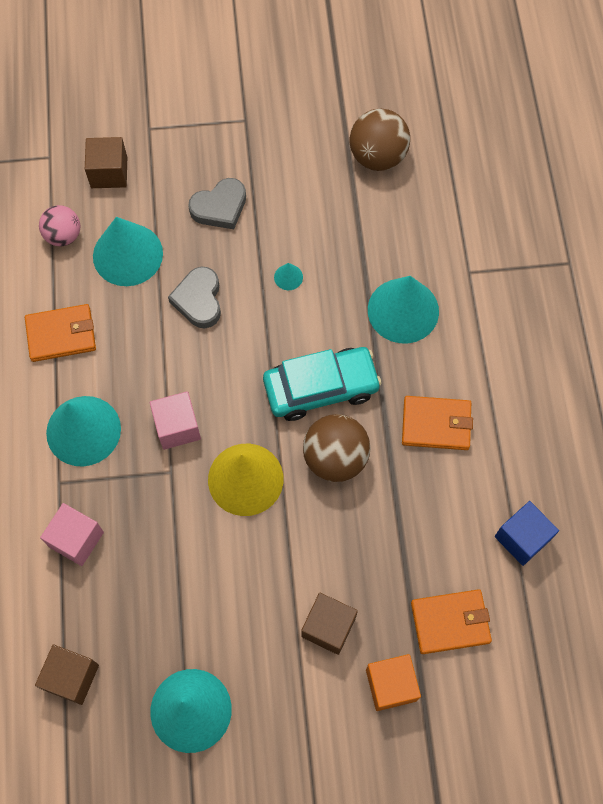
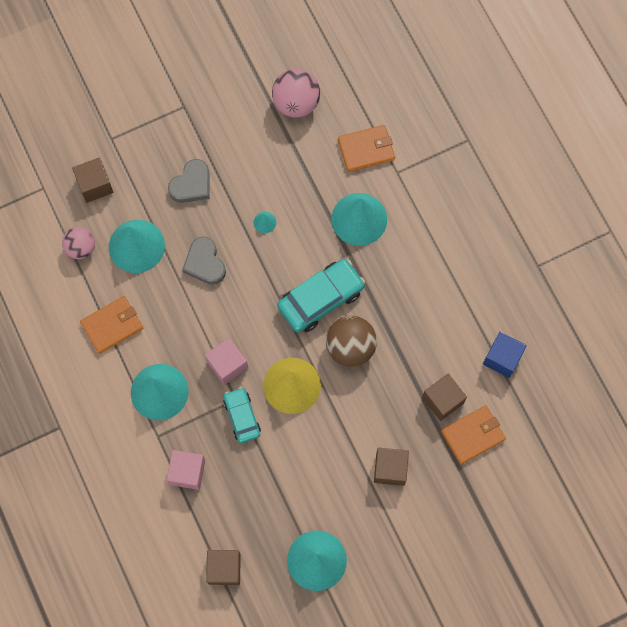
camera: 20 degrees left, 5 degrees up
(169, 495) = (242, 417): none -> turquoise car
(377, 156) = (296, 103): brown ball -> pink ball
(391, 685) = (447, 493): orange cube -> none
(427, 564) = (442, 400): none -> brown cube
(436, 424) = (413, 297): orange wallet -> orange wallet (366, 149)

